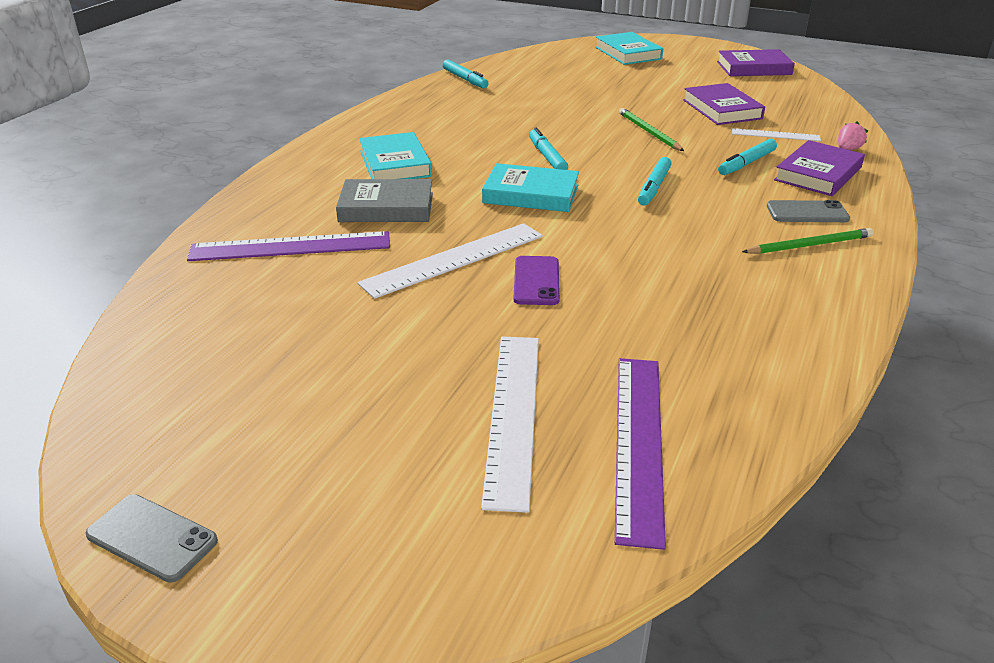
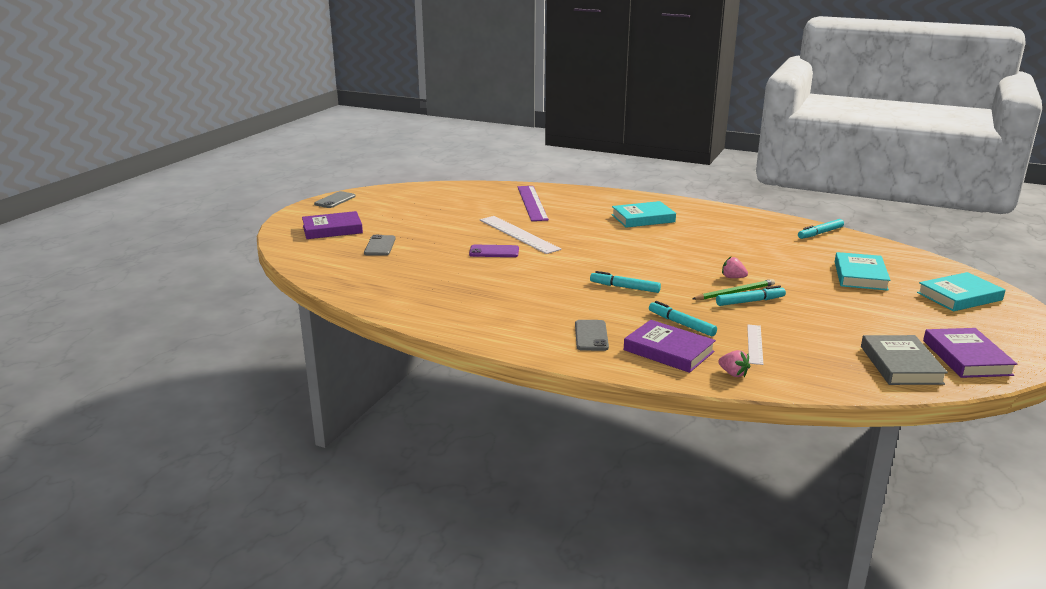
camera: 90 degrees right, 10 degrees down
(386, 207) = (580, 219): grey book -> grey book (901, 365)
(512, 415) = (380, 246): white ruler -> grey phone
(531, 194) = (605, 252): turquoise book -> turquoise book (860, 275)
(547, 157) = (669, 257): turquoise marker -> turquoise marker (750, 301)
(606, 129) = (733, 277): none -> pink strawberry
(638, 442) = (352, 267): purple ruler -> none
(722, 109) = (812, 327): purple book -> purple book (332, 229)
(810, 245) = (538, 329): green pencil -> none

